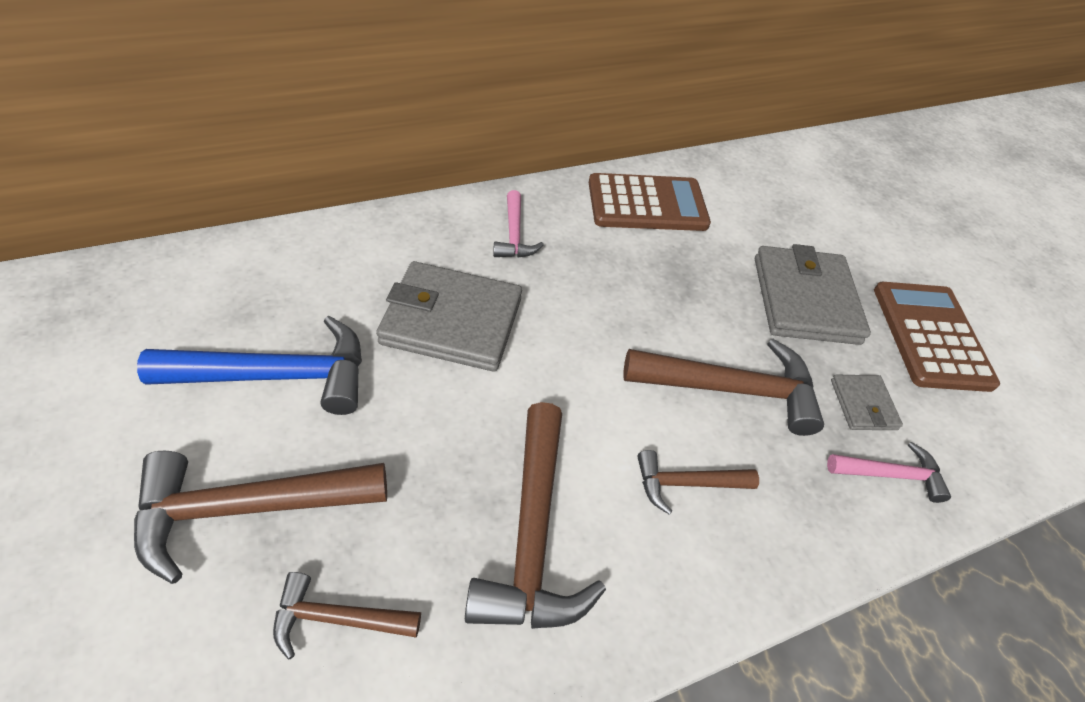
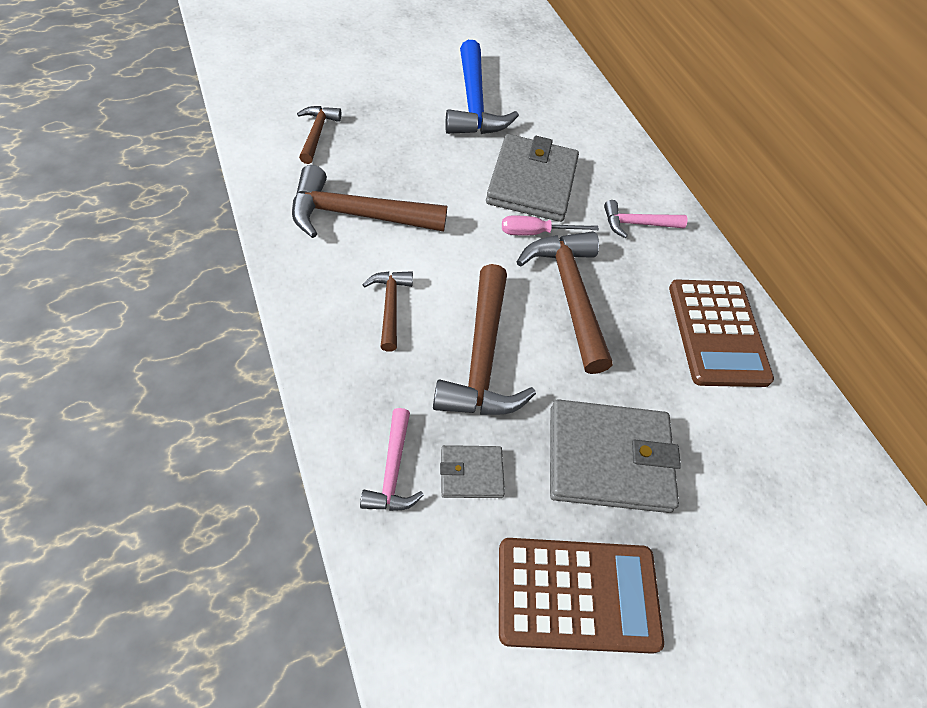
camera: 90 degrees right, 5 degrees up
(247, 508) = (383, 99): brown hammer -> brown hammer (569, 294)
(539, 325) = (536, 232): none -> pink screwdriver

